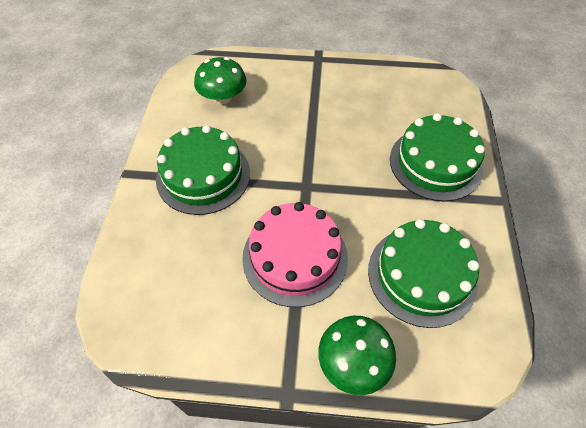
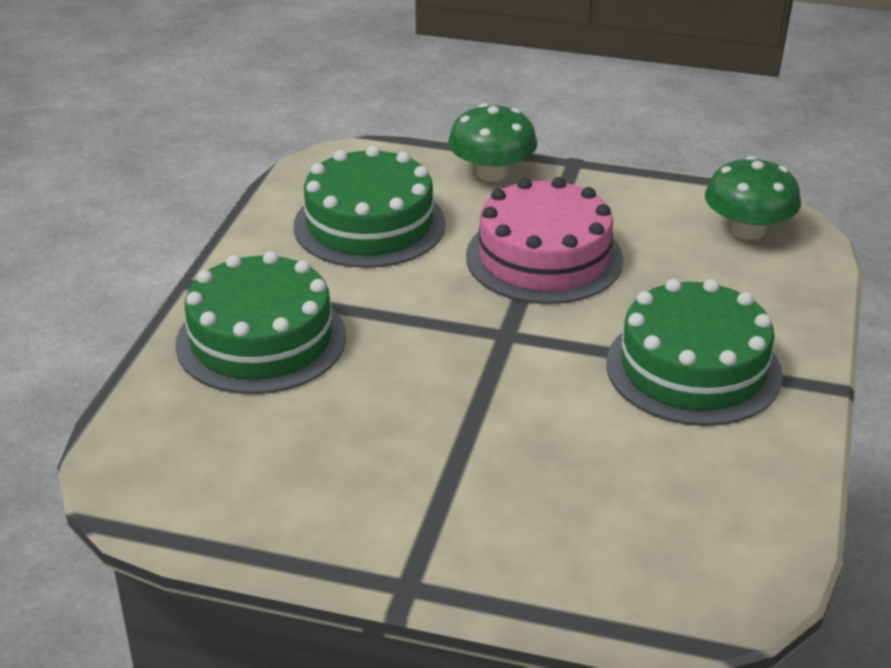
camera: 170 degrees left, 20 degrees down
(223, 97) = (663, 511): green mushroom -> green mushroom (747, 230)

